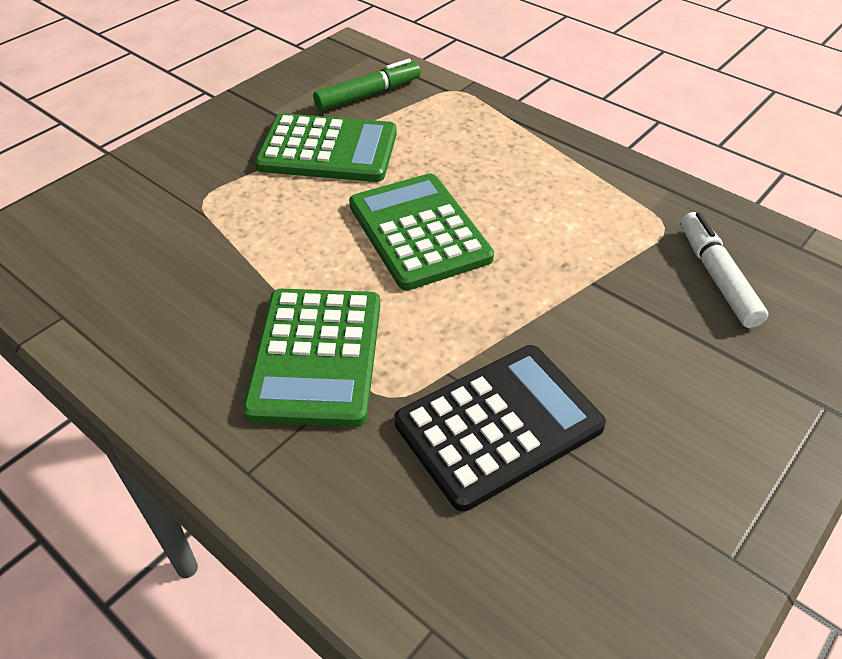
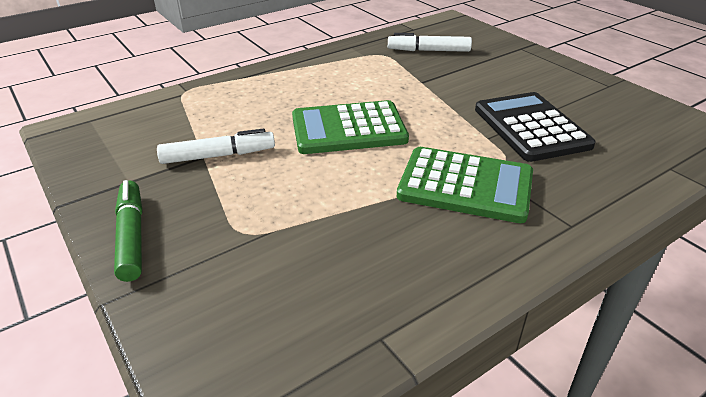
camera: 75 degrees left, 10 degrees down
(328, 150) = (218, 156): green calculator -> white marker
(368, 95) = (153, 128): green marker -> green marker (132, 236)

